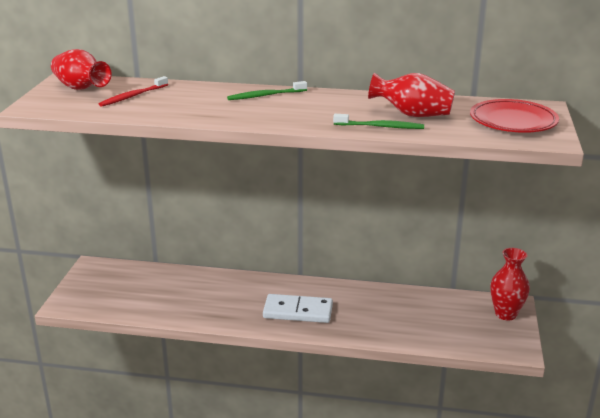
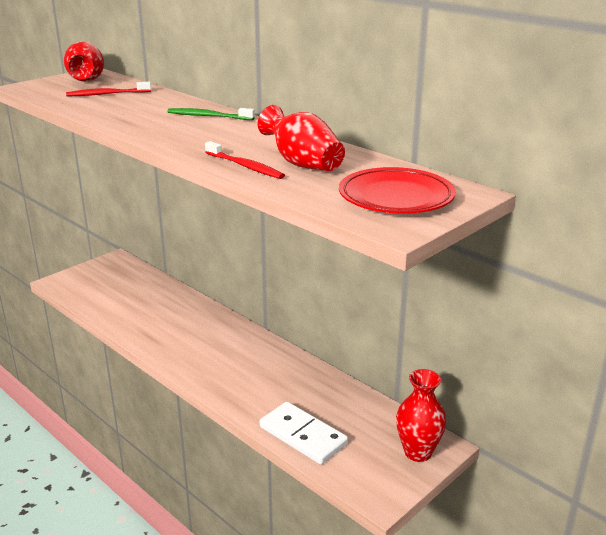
camera: 35 degrees right, 0 degrees up
(298, 311) = (217, 360): white domino -> white domino (303, 435)
(381, 127) = (245, 166): green toothbrush -> red toothbrush

